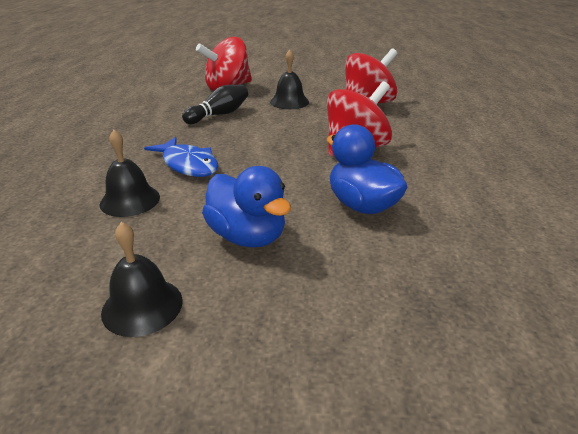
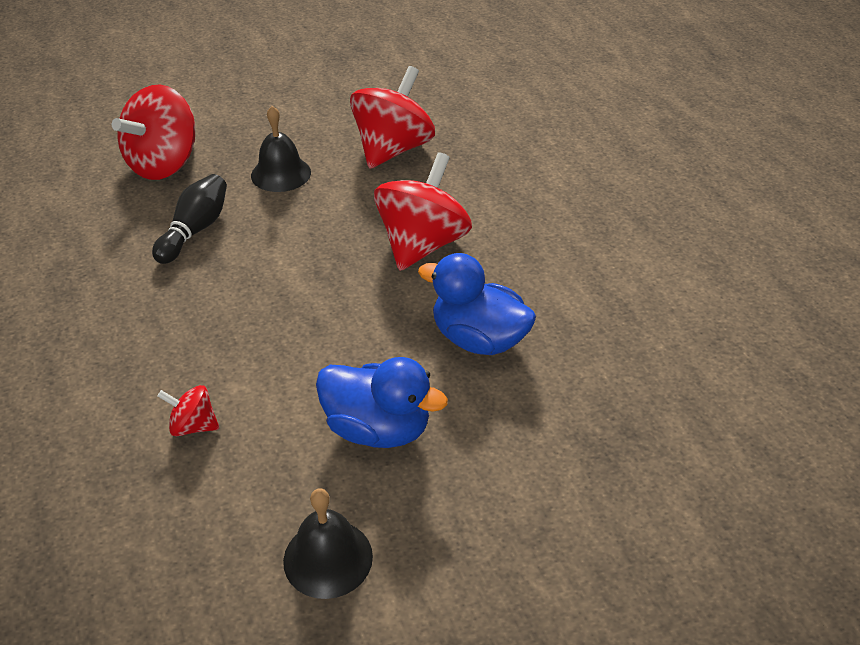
camera: 25 degrees left, 10 degrees up
(130, 200) = (193, 426): black bell -> red spinning top
(188, 164) = (223, 341): blue fish -> none

